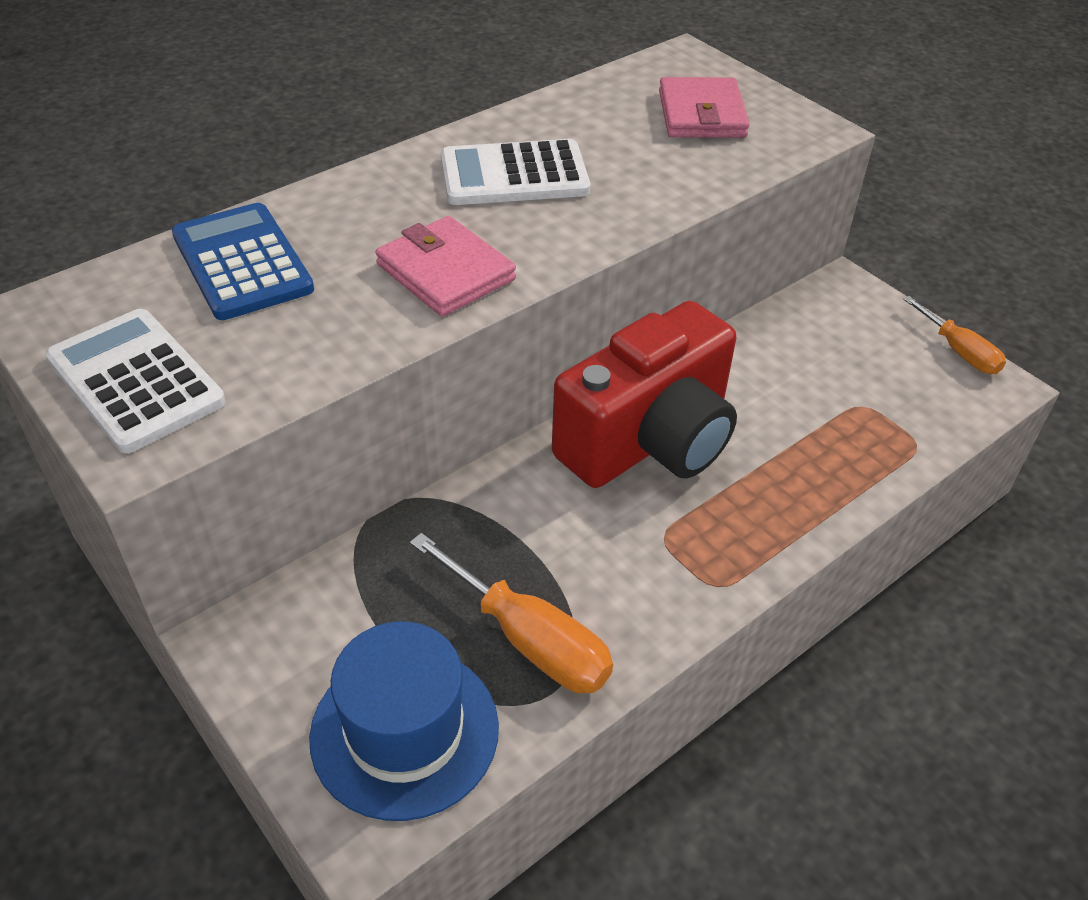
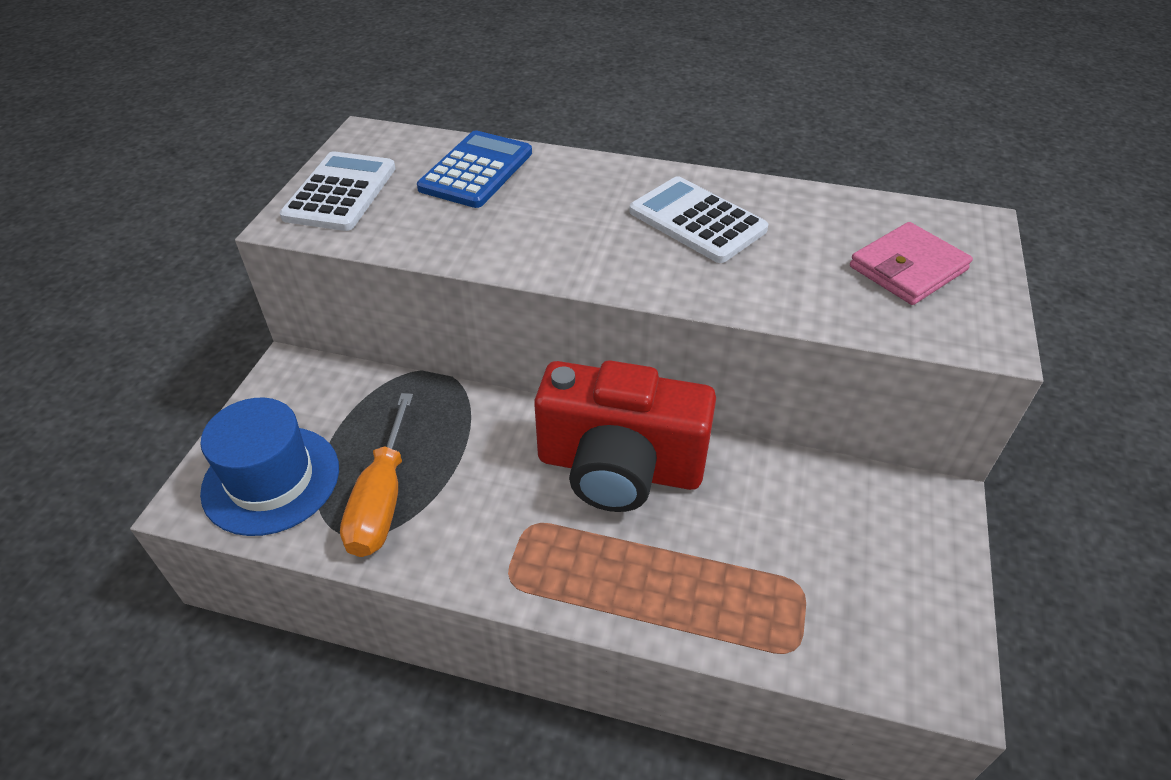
camera: 55 degrees right, 0 degrees up
(445, 272) = (555, 245): pink wallet -> none
(959, 352) = (959, 631): orange screwdriver -> none

